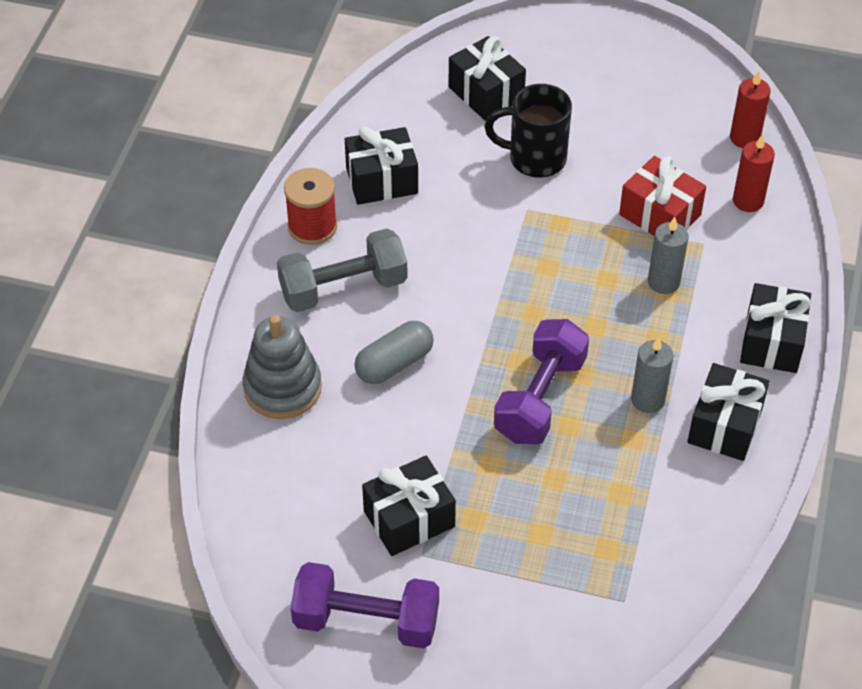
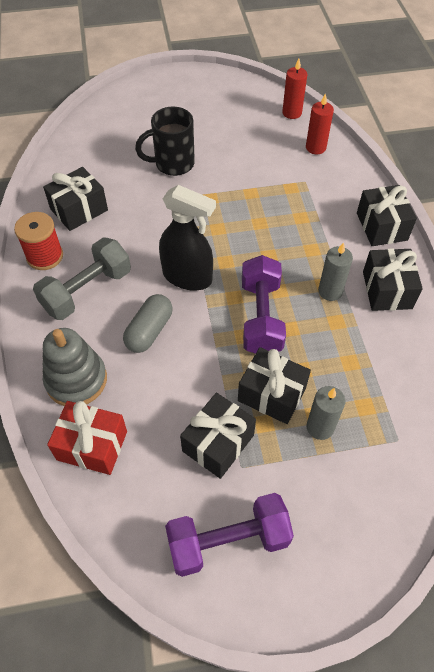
camera: 25 degrees left, 5 degrees up
(475, 315) = (187, 277): none -> black spray bottle
(486, 93) = (121, 134): black gift -> black gift (271, 394)
(660, 215) = (269, 173): red gift -> red gift (92, 445)
(663, 282) = (295, 212): grey candle -> grey candle (320, 427)

